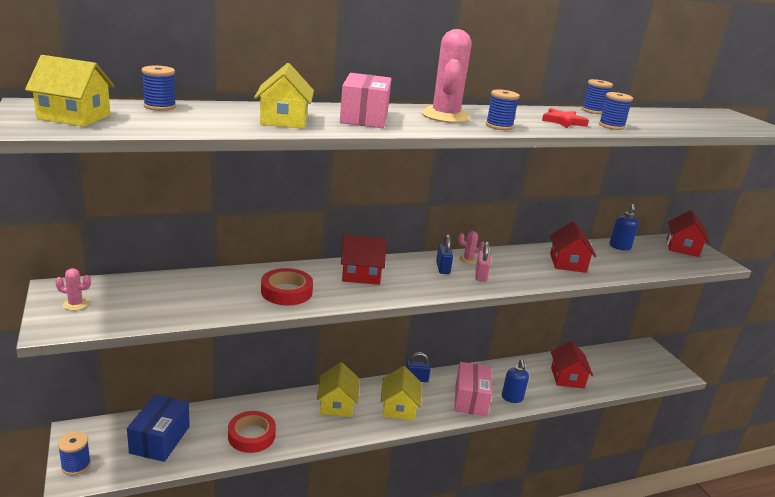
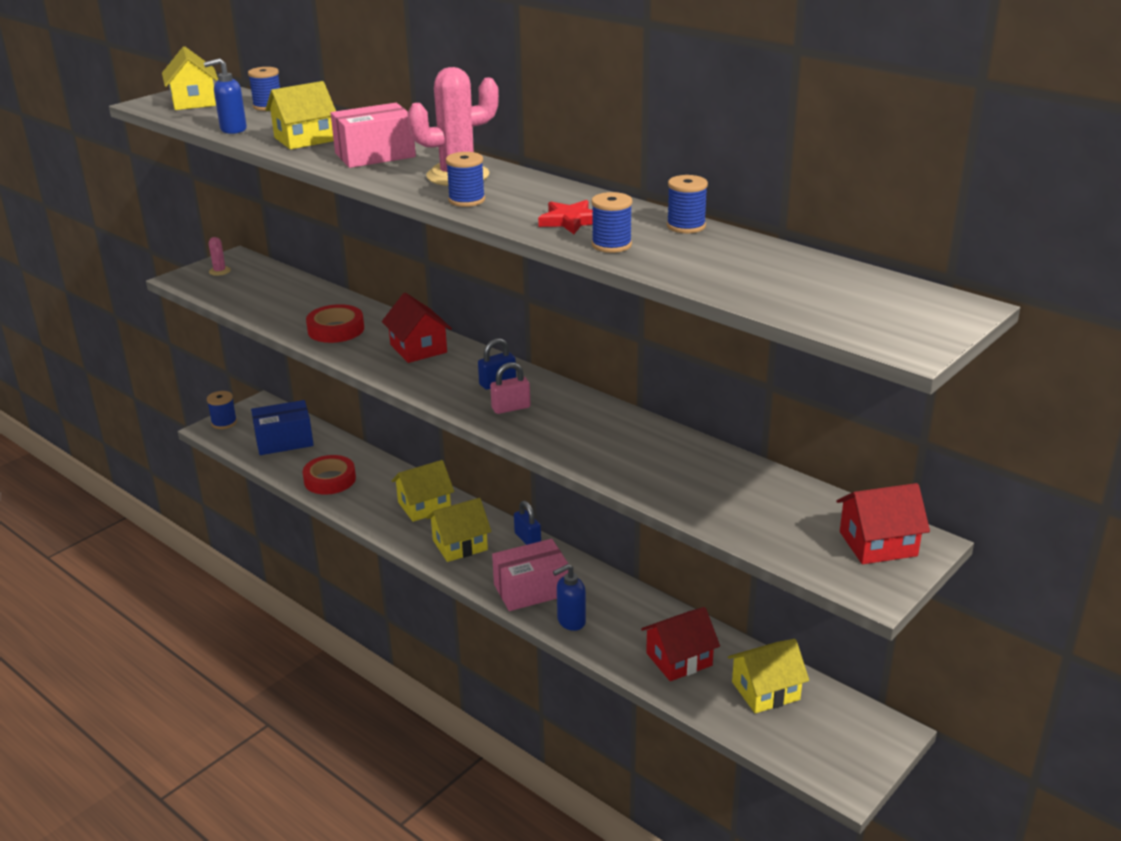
camera: 65 degrees right, 5 degrees up
(468, 260) = (544, 391): pink cactus -> none
(567, 263) = (641, 455): red house -> none
(605, 364) = (765, 691): none -> yellow house
(620, 247) = (774, 486): blue soap dispenser -> blue soap dispenser (233, 129)

